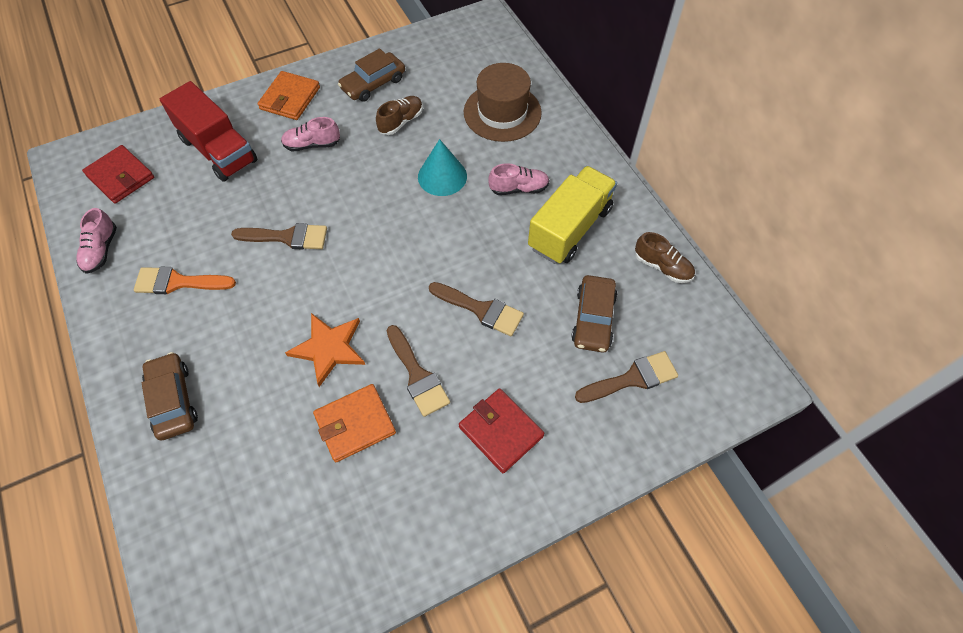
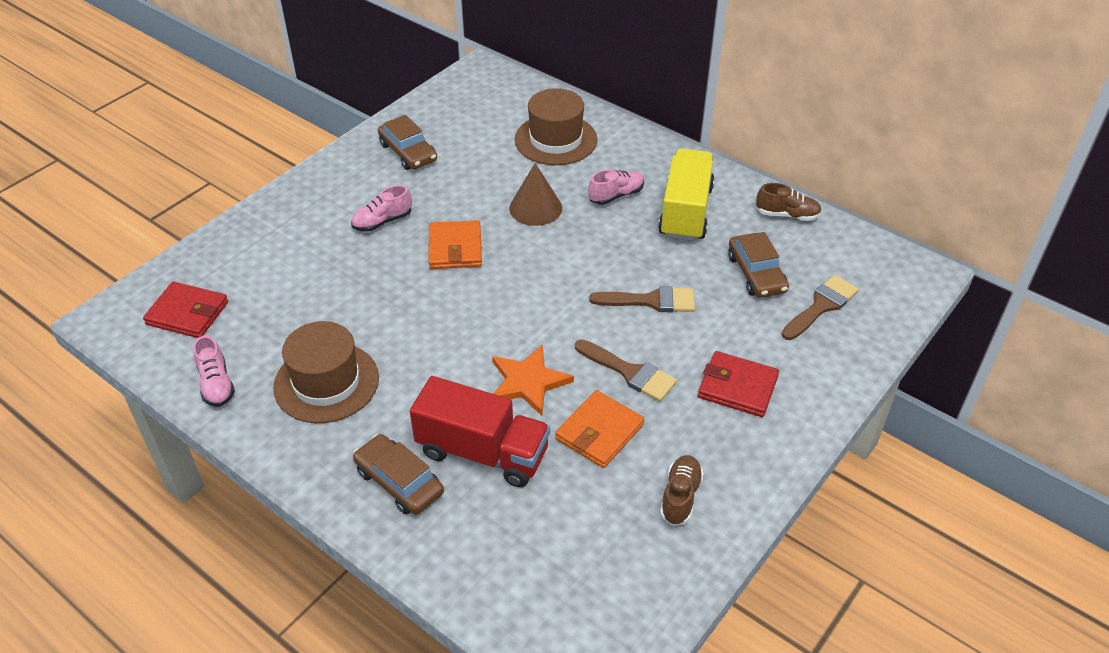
camera: 25 degrees left, 15 degrees down
(178, 282) = (326, 382): orange brush -> brown hat
(218, 150) = (283, 256): red truck -> red truck (482, 452)
(287, 237) = (416, 306): brown brush -> none
(290, 98) = (328, 189): orange wallet -> orange wallet (455, 248)
(373, 83) = (408, 152): brown car -> brown car turned 60 degrees counterclockwise
(401, 122) = (461, 176): brown shoe -> brown shoe (680, 496)
(442, 176) = (535, 208): turquoise cone -> brown cone

